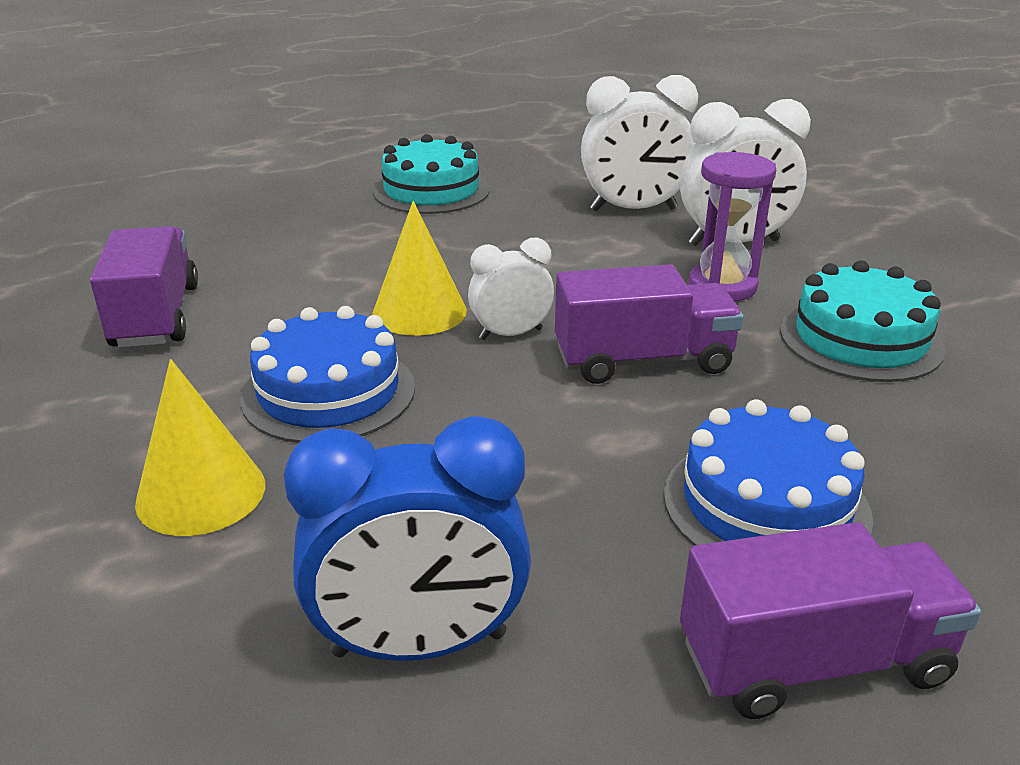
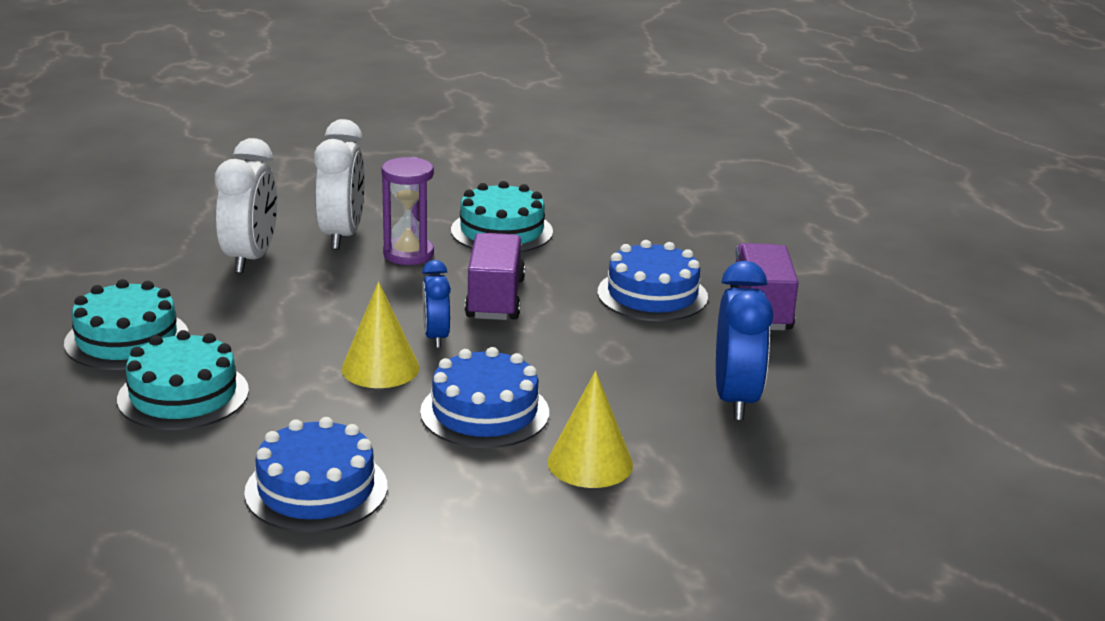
camera: 80 degrees left, 5 degrees down
(156, 316) = (316, 489): purple truck -> blue cake
(334, 229) = (183, 395): none -> turquoise cake
(511, 334) = (436, 337): white clock -> blue clock

